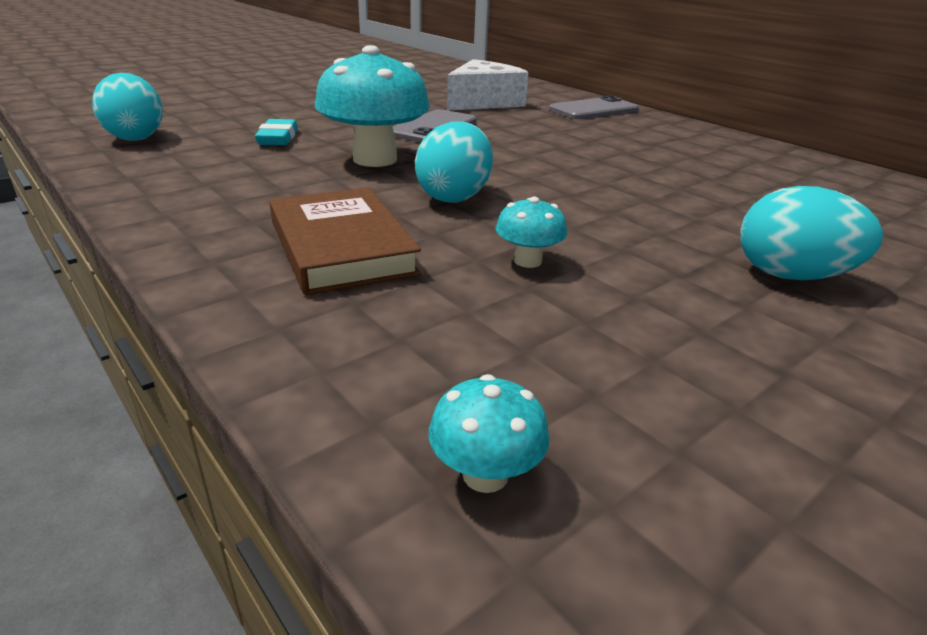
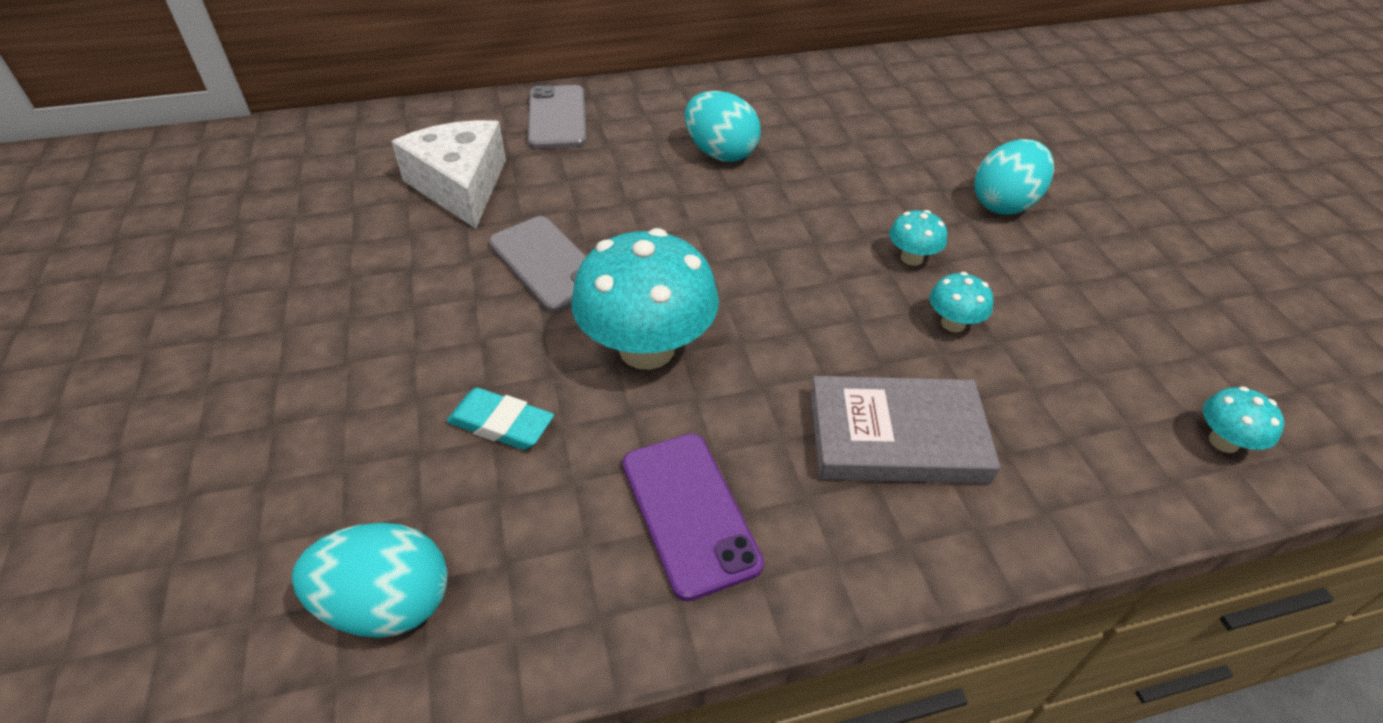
camera: 65 degrees left, 15 degrees up
(222, 188) = (689, 513): none -> purple phone
(341, 247) = (896, 437): brown book -> grey book
(454, 197) = (793, 320): turquoise egg -> turquoise egg (720, 153)
(607, 234) = (911, 258): none -> turquoise mushroom

